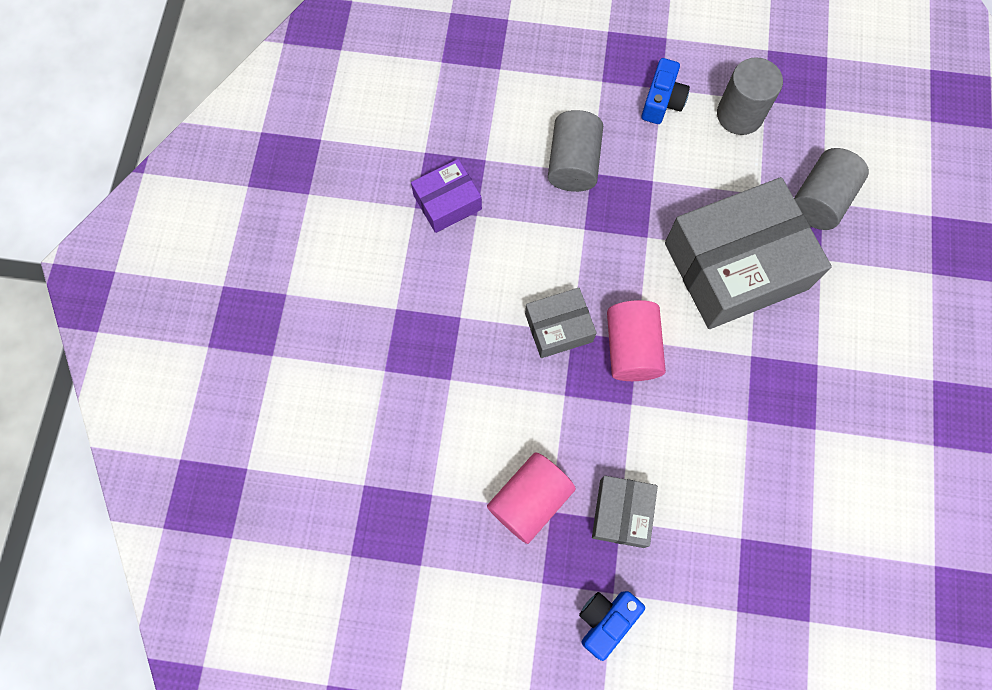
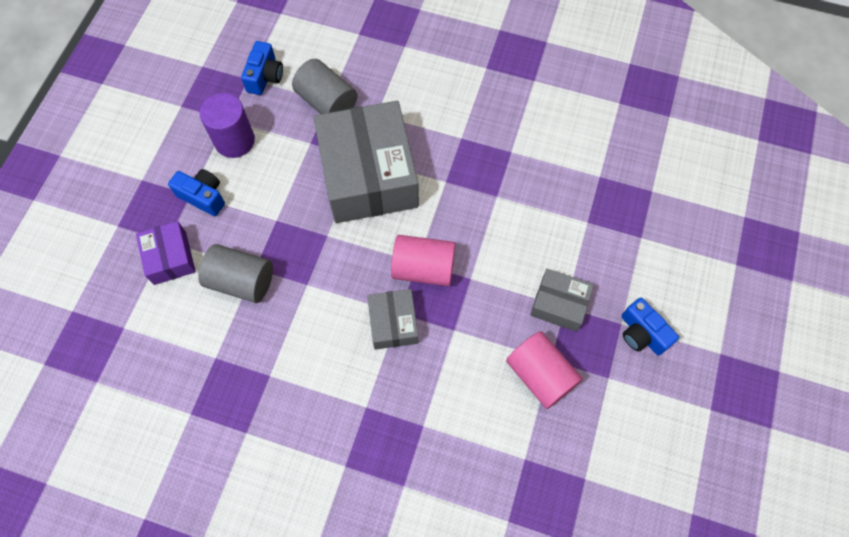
camera: 80 degrees left, 5 degrees down
(447, 202) = (249, 400): purple box -> purple box (170, 258)
(739, 114) = (234, 141): grey cylinder -> purple cylinder
(834, 125) = (265, 77): none -> blue camera

